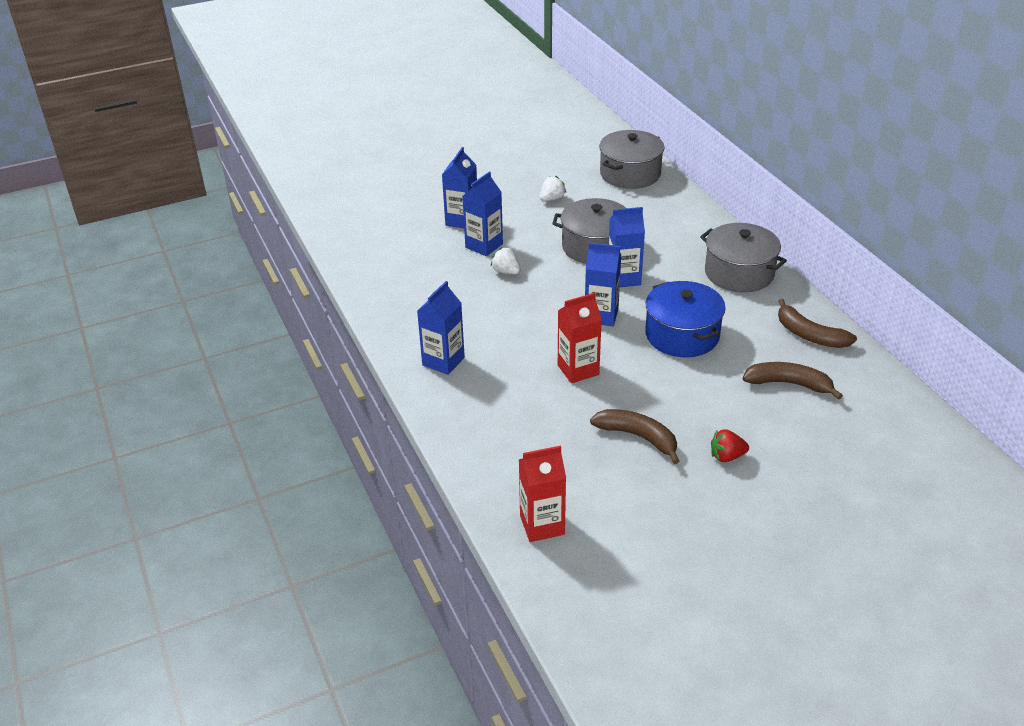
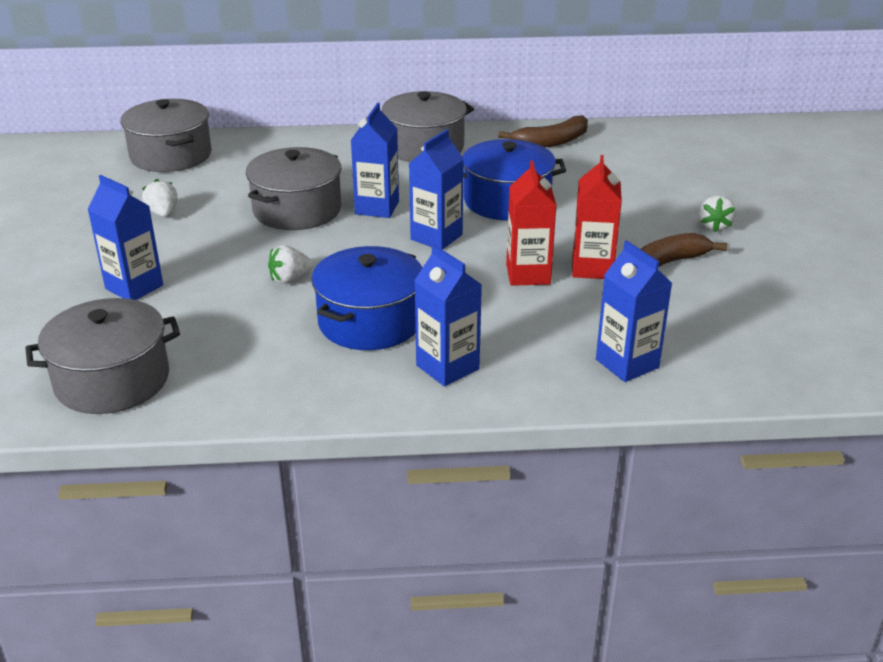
camera: 70 degrees left, 5 degrees down
(370, 247) = (112, 380): none -> grey pot
(476, 317) = (370, 321): none -> blue pot
(484, 246) = (214, 283): blue carton -> blue carton (627, 363)
(542, 525) = (792, 358): red carton -> red carton (592, 268)
(726, 456) = (715, 226): red strawberry -> white strawberry
(789, 384) = (620, 170): brown banana -> none

